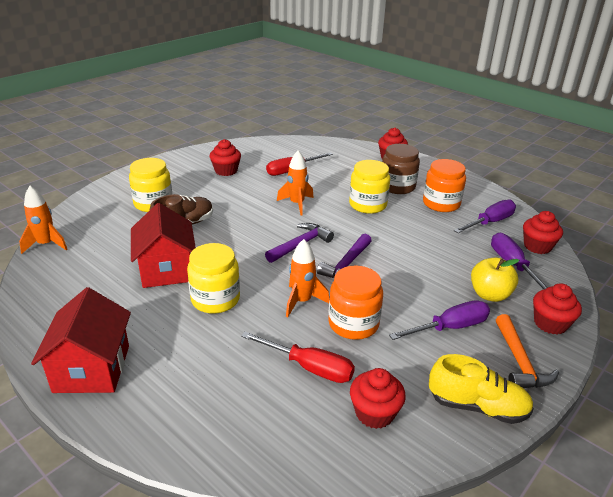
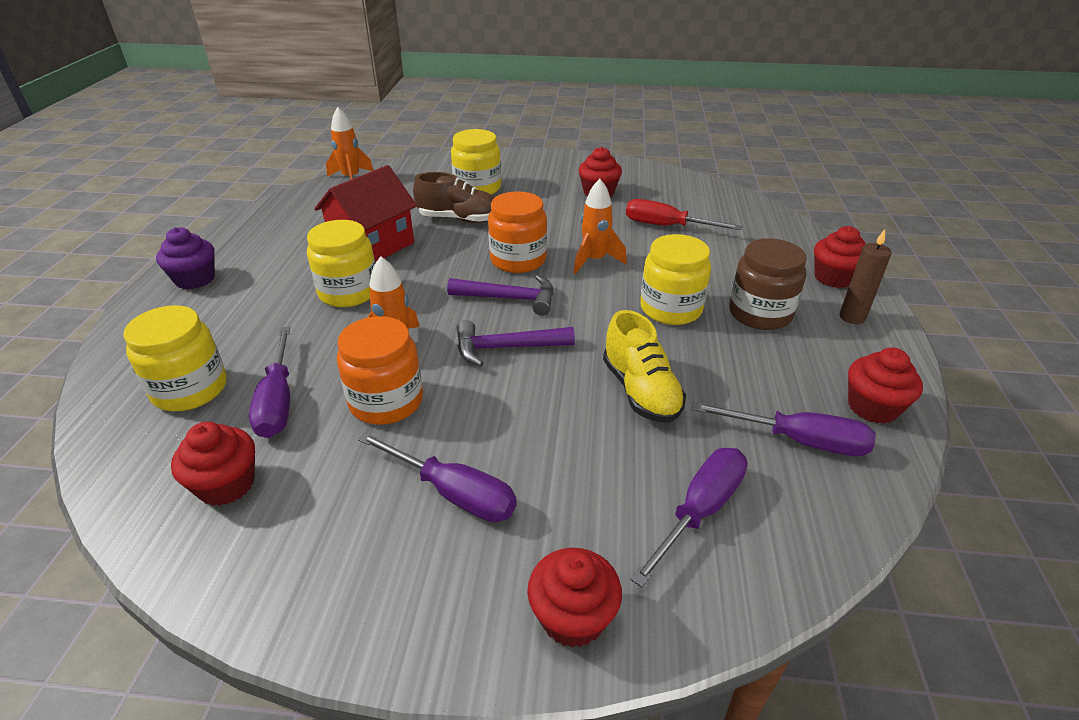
camera: 55 degrees right, 5 degrees up
(92, 368) = (195, 279): red house -> purple cupcake
(252, 407) = (190, 389): none -> yellow jar
(309, 367) = (278, 401): red screwdriver -> purple screwdriver
(423, 169) = (852, 317): none -> brown candle
(441, 204) = (776, 370): orange jar -> orange jar (518, 260)
(477, 406) = (293, 584): yellow shoe -> yellow shoe (640, 391)
(489, 295) = (580, 510): yellow apple -> none
(519, 362) = (432, 604): orange hammer -> none
(537, 246) = (803, 527): red cupcake -> red cupcake (872, 407)

